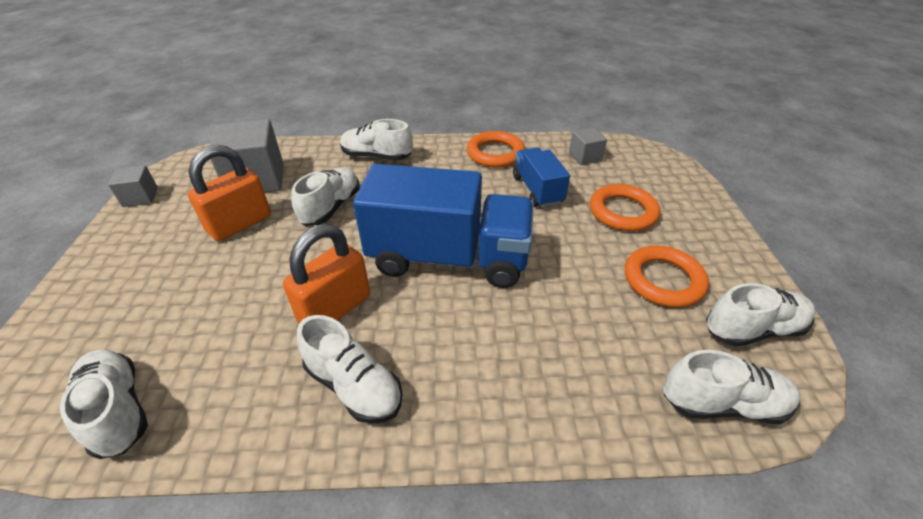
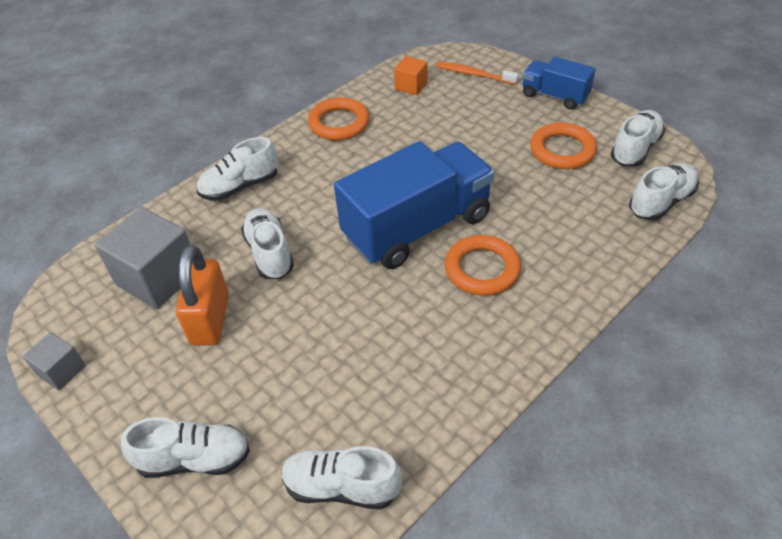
camera: 40 degrees left, 5 degrees up
(335, 309) = (389, 316): orange padlock -> none
(354, 386) = (471, 346): white shoe -> white shoe (194, 459)
(537, 190) = (411, 135): blue truck -> blue truck (554, 96)
(585, 157) = (411, 86): grey cube -> orange cube
(622, 212) = (487, 116): orange ring -> orange ring (482, 269)
(652, 175) = (473, 74): none -> orange toothbrush

